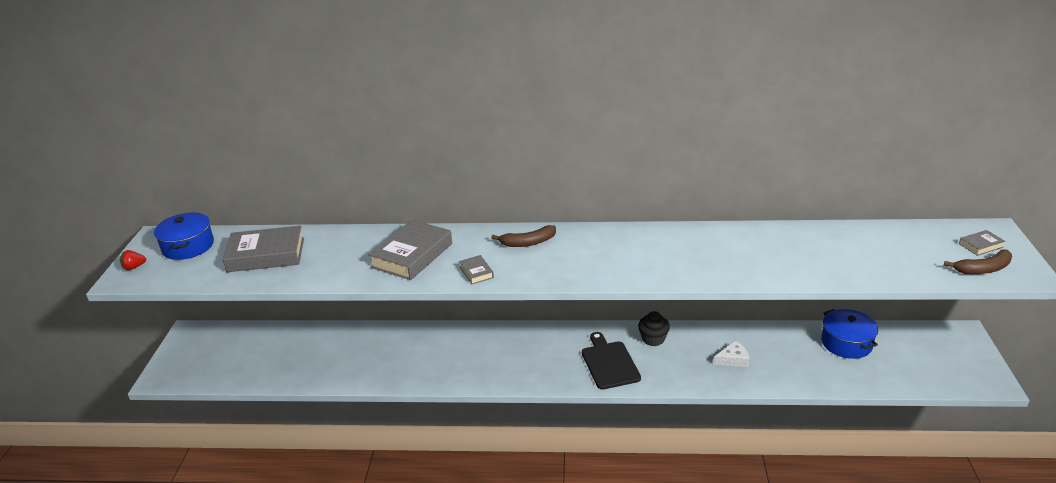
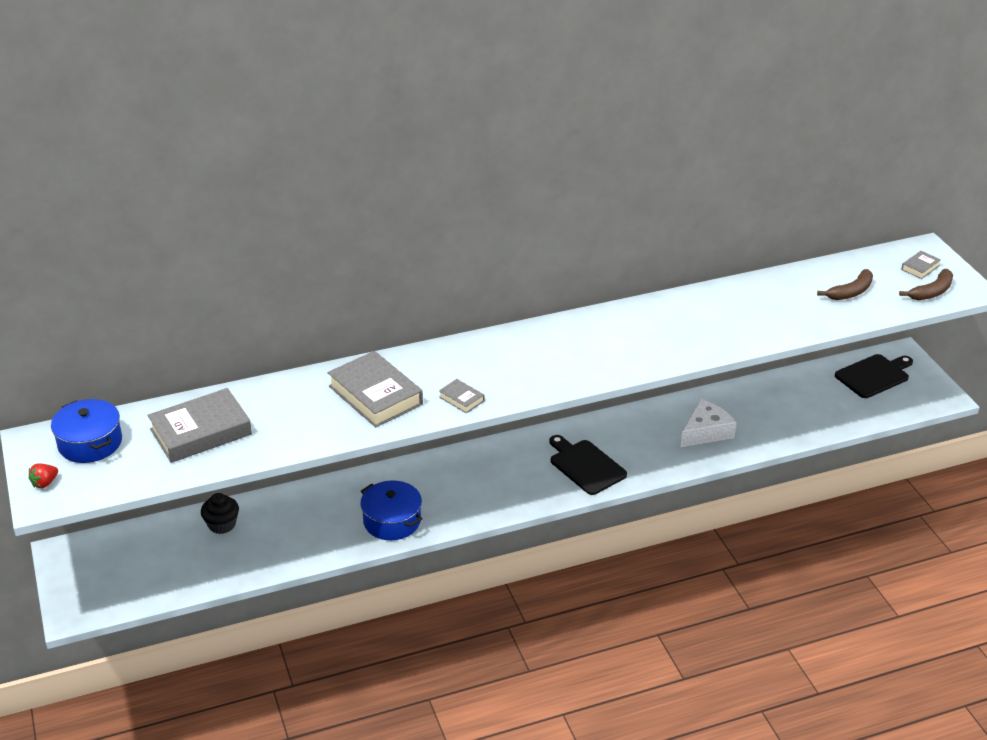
camera: 25 degrees left, 5 degrees up
(412, 255) = (375, 395): grey book -> grey book turned 45 degrees counterclockwise
(528, 242) = (492, 353): brown banana -> brown banana (850, 292)
(653, 339) = (615, 429): black cupcake -> black cupcake (222, 524)
(733, 359) = (706, 432): white cheese -> white cheese, size x1.59
(846, 343) = (803, 389): blue pot -> blue pot (392, 521)
(924, 346) = (874, 375): none -> black cutting board

